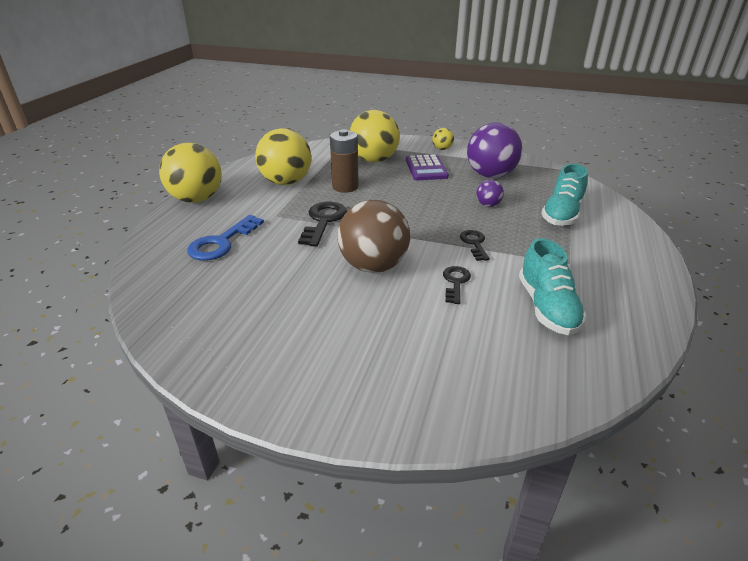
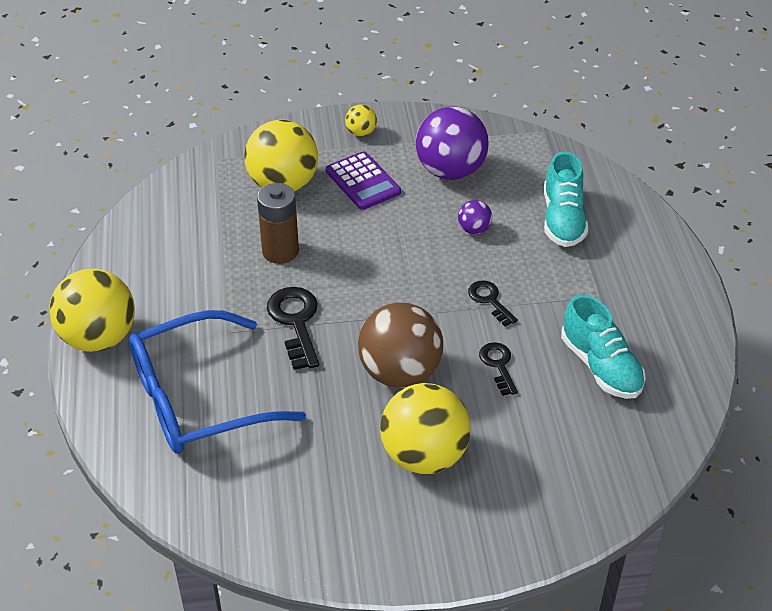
camera: 25 degrees left, 10 degrees up
(222, 242) = (198, 399): blue key -> blue glasses
(286, 182) = (195, 267): yellow ball -> yellow ball (424, 456)

